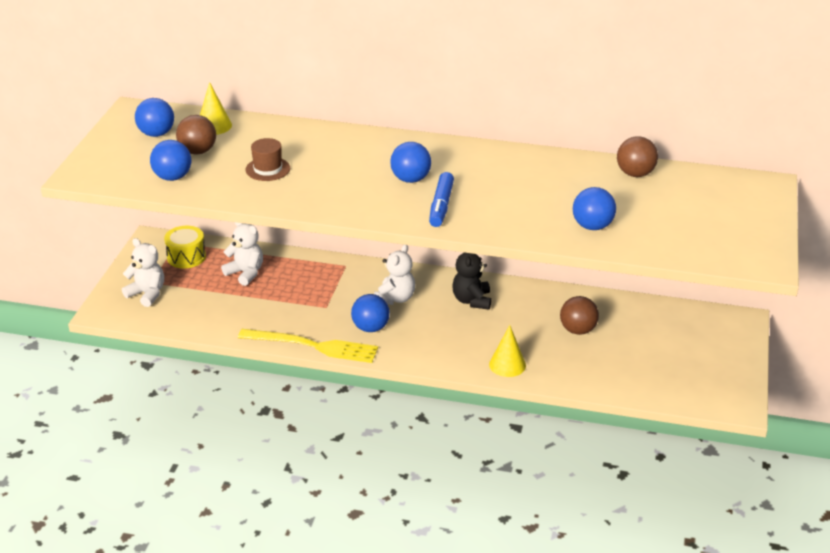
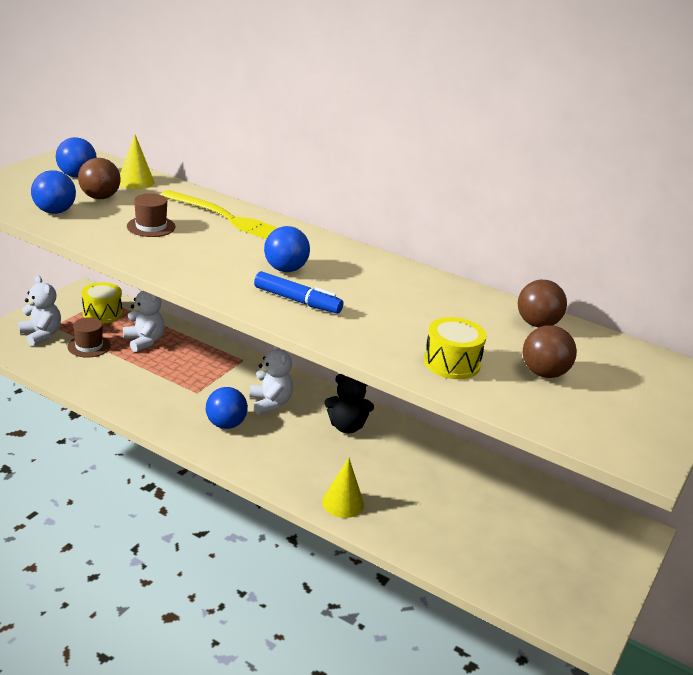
camera: 15 degrees right, 5 degrees down
(199, 292) = (89, 346): none -> brown hat
(313, 346) = (156, 425): yellow fork -> yellow fork (228, 218)
(395, 298) = (270, 403): white teddy bear -> white teddy bear turned 60 degrees counterclockwise
(441, 206) = (297, 301): blue marker -> blue marker turned 90 degrees counterclockwise
(472, 300) = (346, 427): black teddy bear -> black teddy bear turned 105 degrees counterclockwise
(578, 330) = (442, 489): brown ball -> brown ball (544, 373)
(592, 226) = (451, 363): blue ball -> yellow drum

